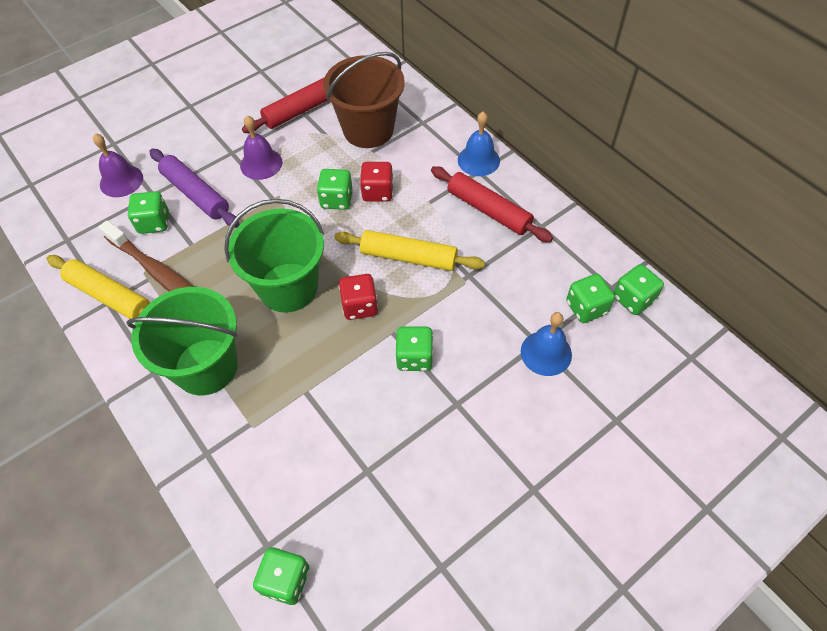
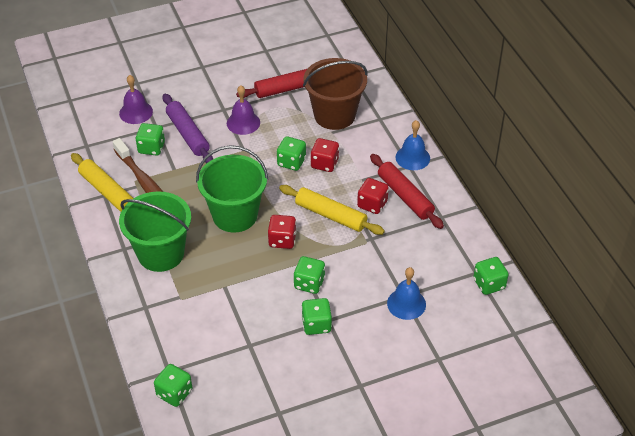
camera: 15 degrees right, 10 degrees down
(454, 230) = (372, 204): none -> red dice
(586, 308) = (450, 281): green dice -> green dice (316, 324)

